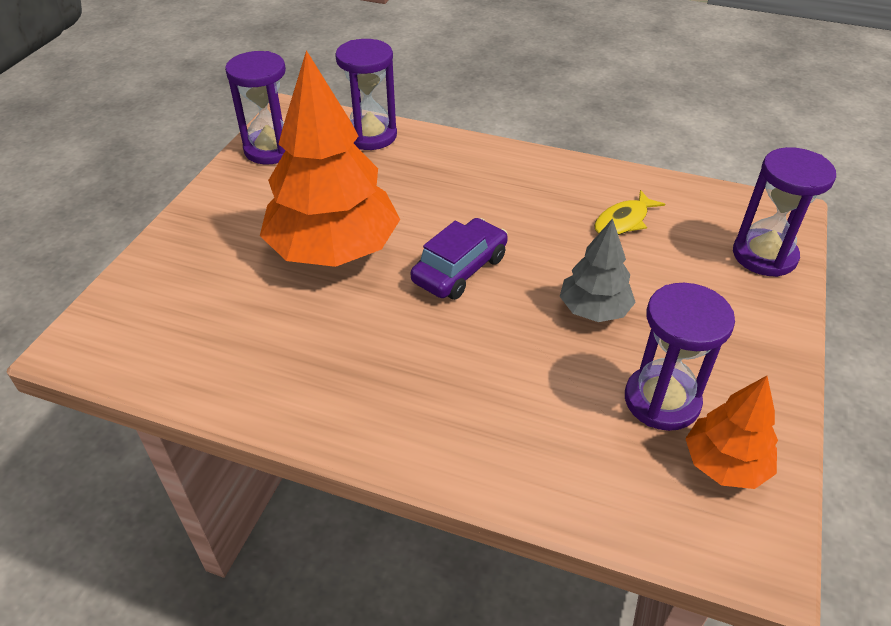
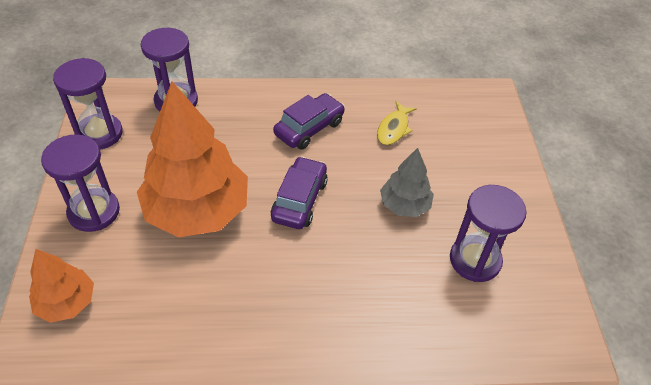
camera: 25 degrees left, 5 degrees up
(513, 196) = (309, 128): none -> purple car
(724, 464) = (529, 292): orange tree -> orange tree (66, 303)
(764, 255) = (492, 131): purple hourglass -> purple hourglass (94, 212)

